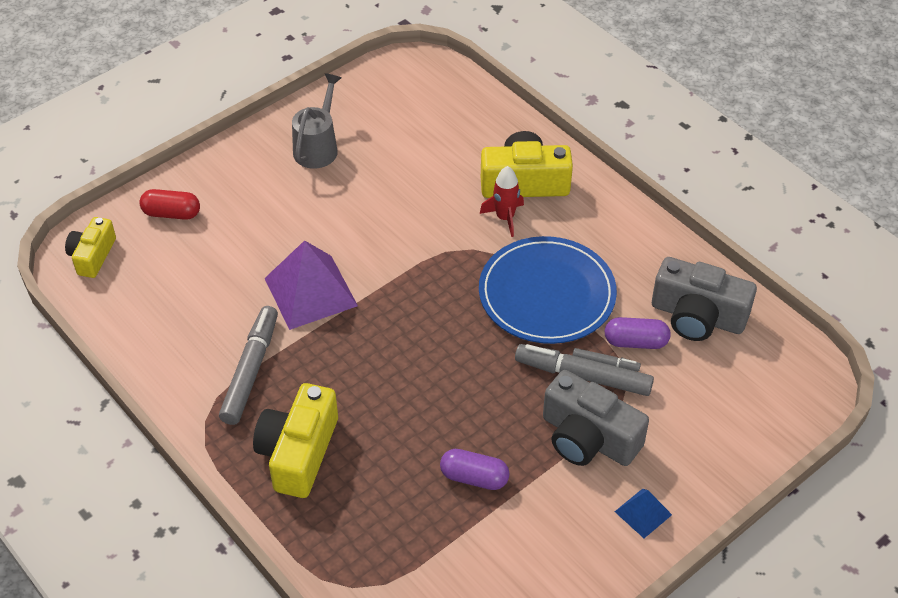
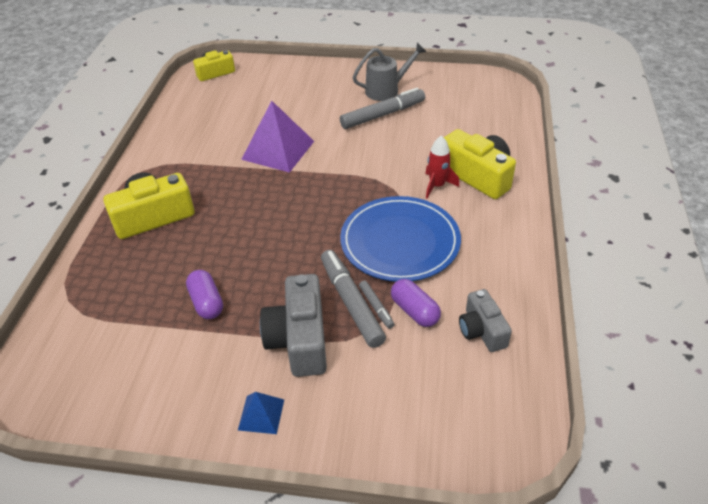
camera: 50 degrees right, 5 degrees down
(172, 213) = (273, 77): red capsule -> none
(251, 370) = (195, 164): grey marker -> grey marker (383, 115)
(697, 316) = (482, 330): grey camera -> grey camera, size x0.62

